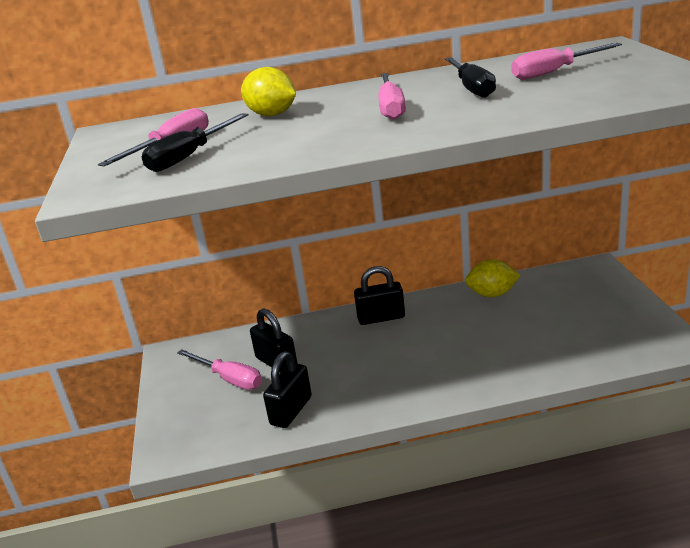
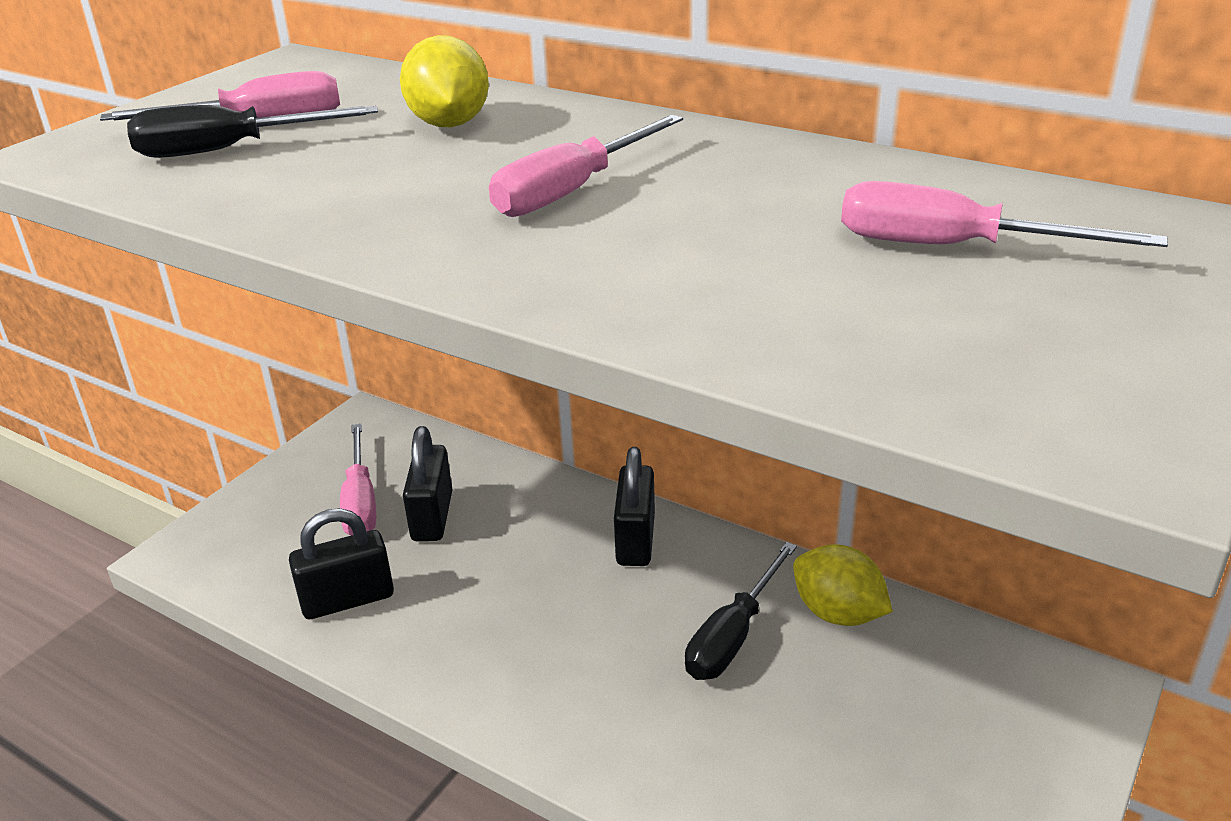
camera: 40 degrees right, 5 degrees up
(381, 318) = (635, 540): black padlock -> black padlock turned 60 degrees clockwise
(471, 88) = (755, 212): black screwdriver -> black screwdriver (733, 636)

